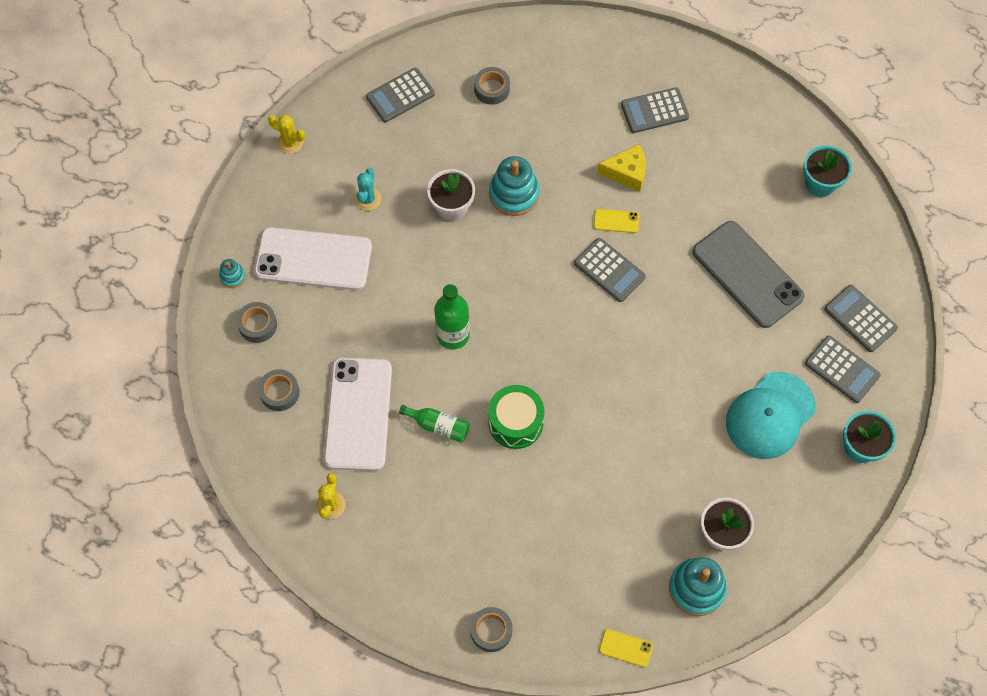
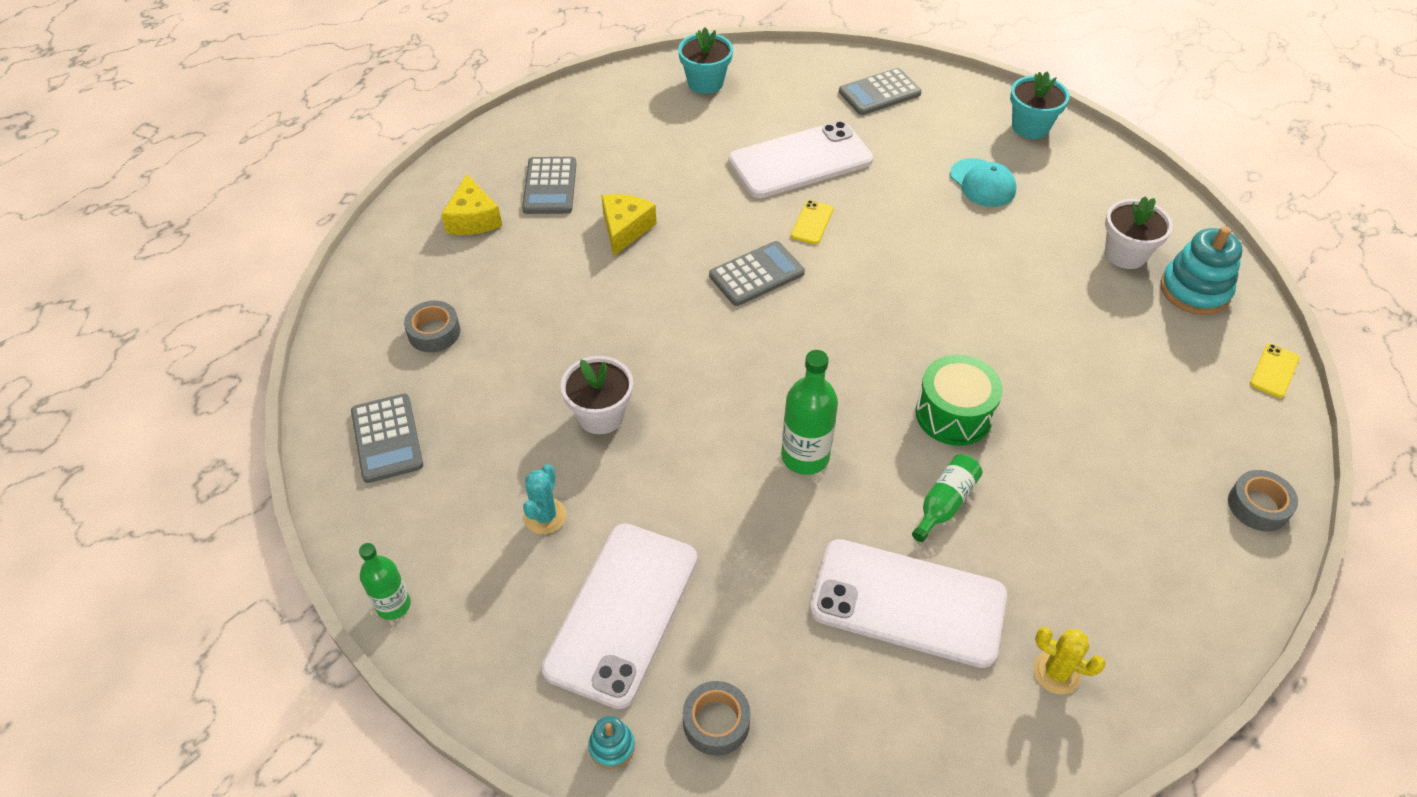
camera: 75 degrees left, 15 degrees down
(279, 392) = (849, 711): grey tape -> none
(290, 142) = (393, 605): yellow cactus -> green bottle
(368, 199) = (545, 516): turquoise cactus -> turquoise cactus turned 75 degrees clockwise
(514, 194) = (609, 343): turquoise stacking toy -> none
(603, 74) = (473, 219): none -> yellow cheese
(616, 221) = (689, 253): yellow phone -> yellow phone (812, 222)
(747, 274) = (800, 161): grey phone -> white phone
(770, 415) = (982, 183): turquoise cap -> turquoise cap, size x0.63
(842, 369) = (936, 119): grey calculator -> none

